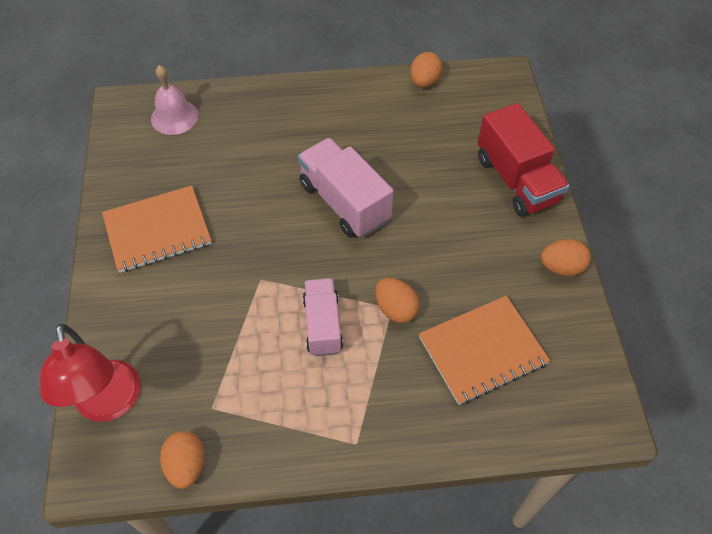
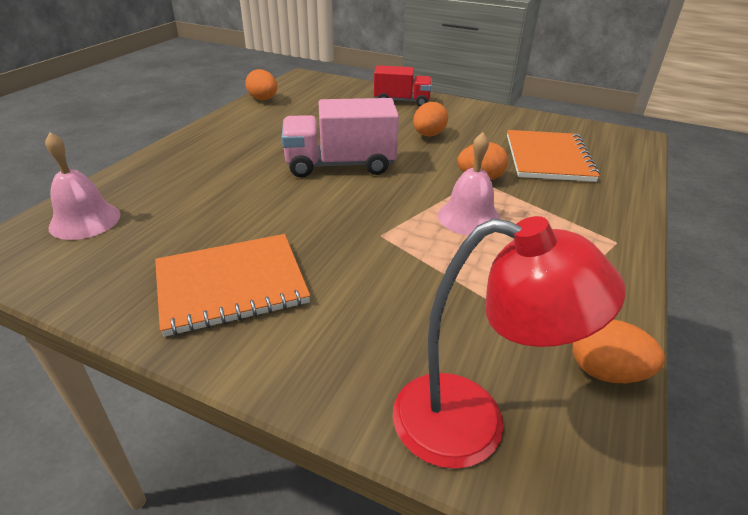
camera: 60 degrees left, 20 degrees down
(157, 230) = (231, 285): orange notebook -> orange notebook turned 60 degrees clockwise
(323, 325) = (469, 217): pink truck -> pink bell
(516, 180) = (402, 101): red truck -> red truck, size x0.66
(561, 267) = (493, 112): orange egg -> orange egg (428, 135)

